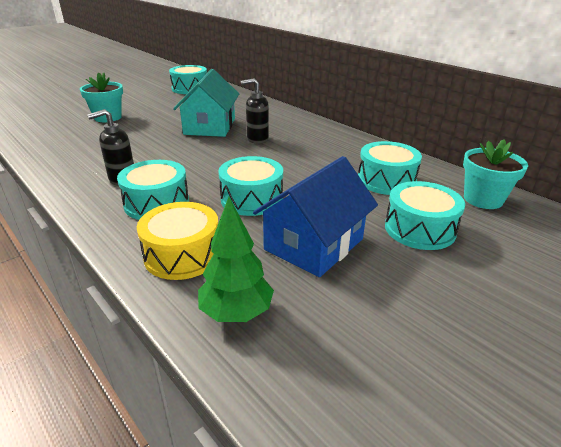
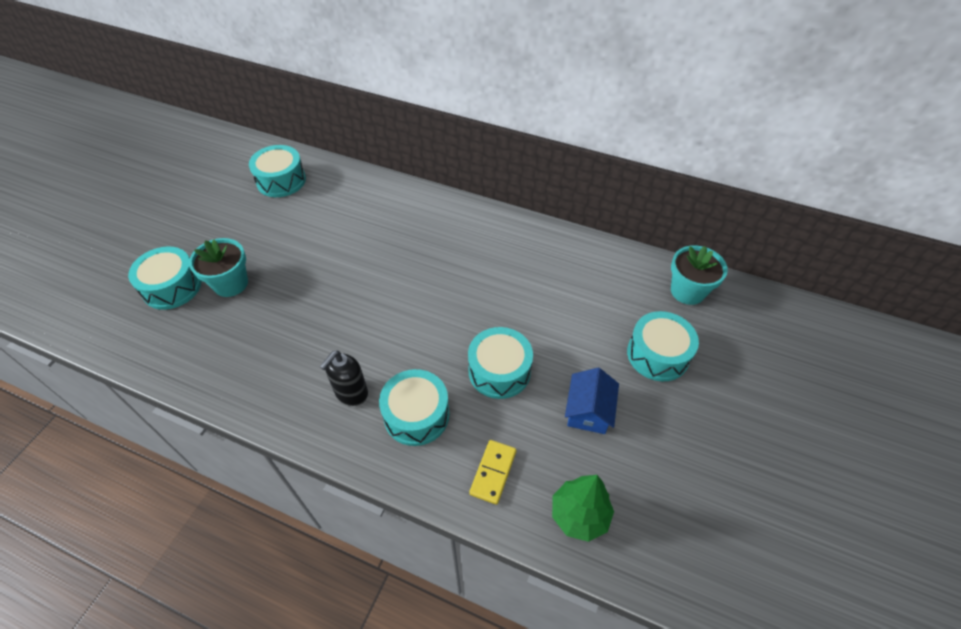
camera: 25 degrees left, 20 degrees up
(182, 254) = (493, 472): yellow drum -> yellow domino
(210, 126) = (370, 259): turquoise house -> none
(257, 139) = (438, 266): black soap dispenser -> none
(314, 244) = (588, 411): blue house -> blue house, size x0.62
(386, 180) = (599, 293): turquoise drum -> turquoise drum (172, 287)

